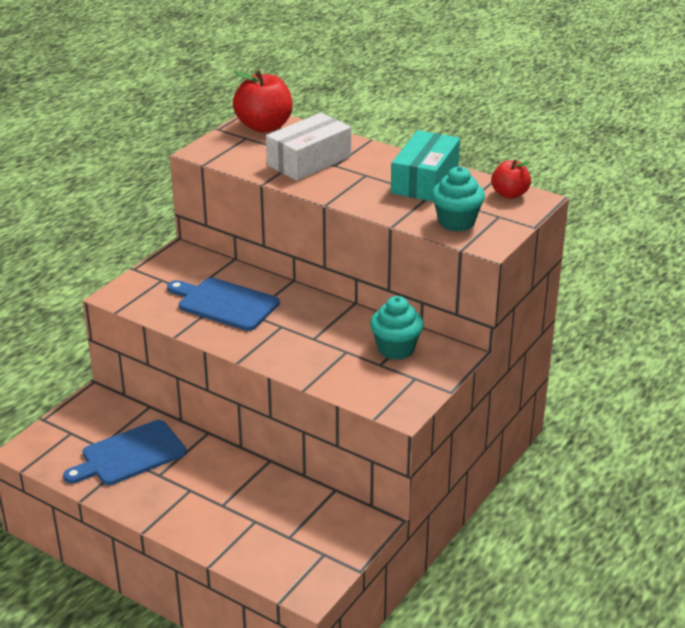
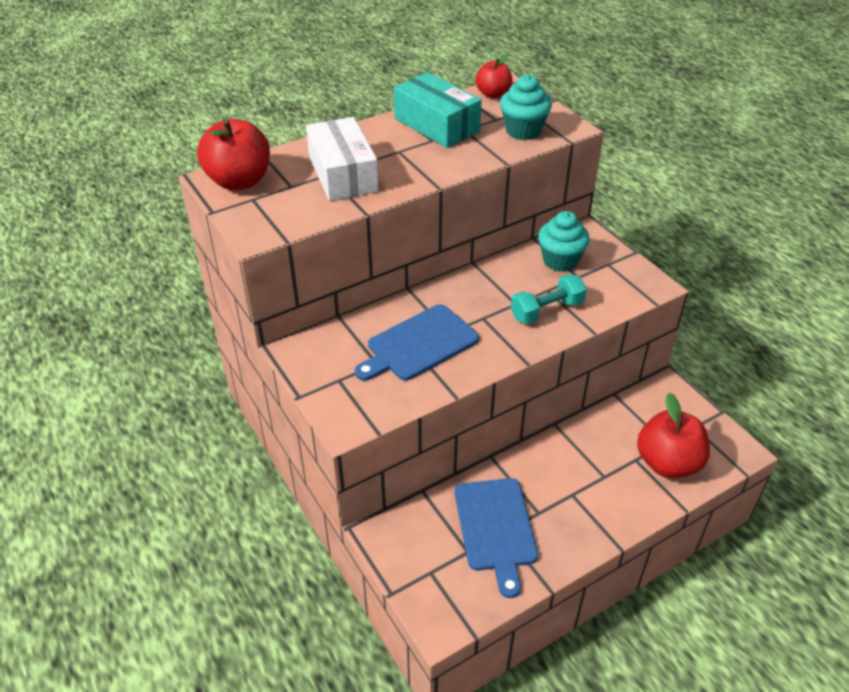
camera: 65 degrees left, 10 degrees up
(262, 543) = (667, 463): none -> red apple
(315, 357) = (547, 311): none -> turquoise dumbbell

